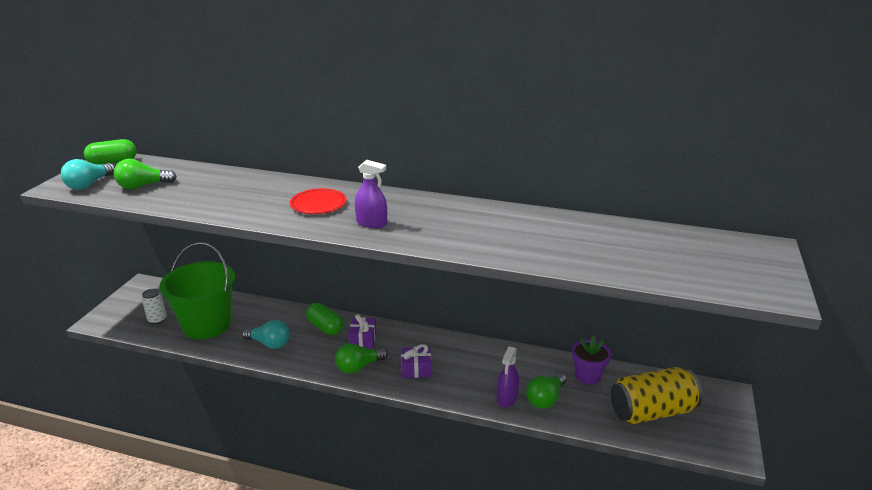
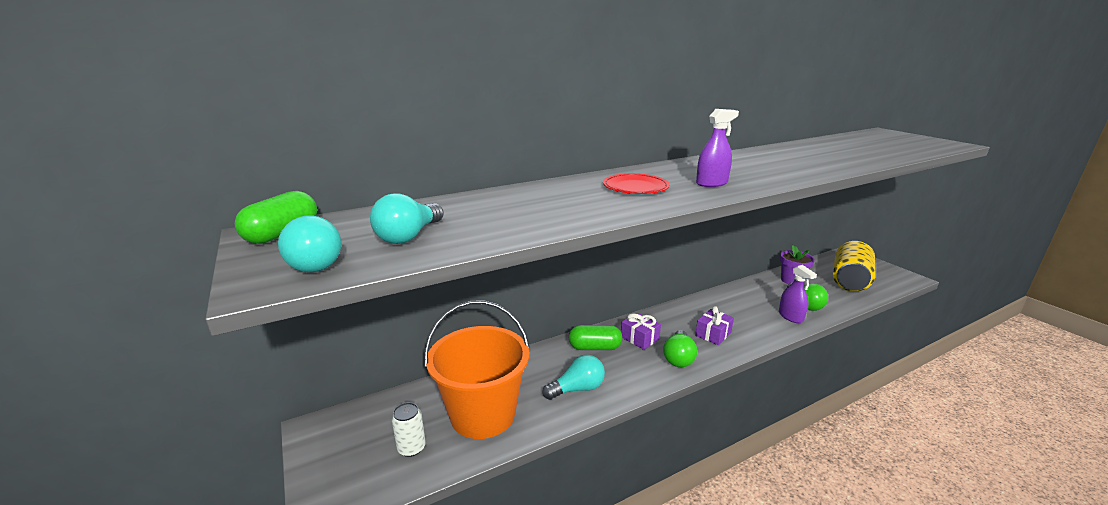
camera: 45 degrees left, 5 degrees down
(143, 186) = (409, 236): green light bulb -> turquoise light bulb
(207, 324) = (483, 414): green bucket -> orange bucket

